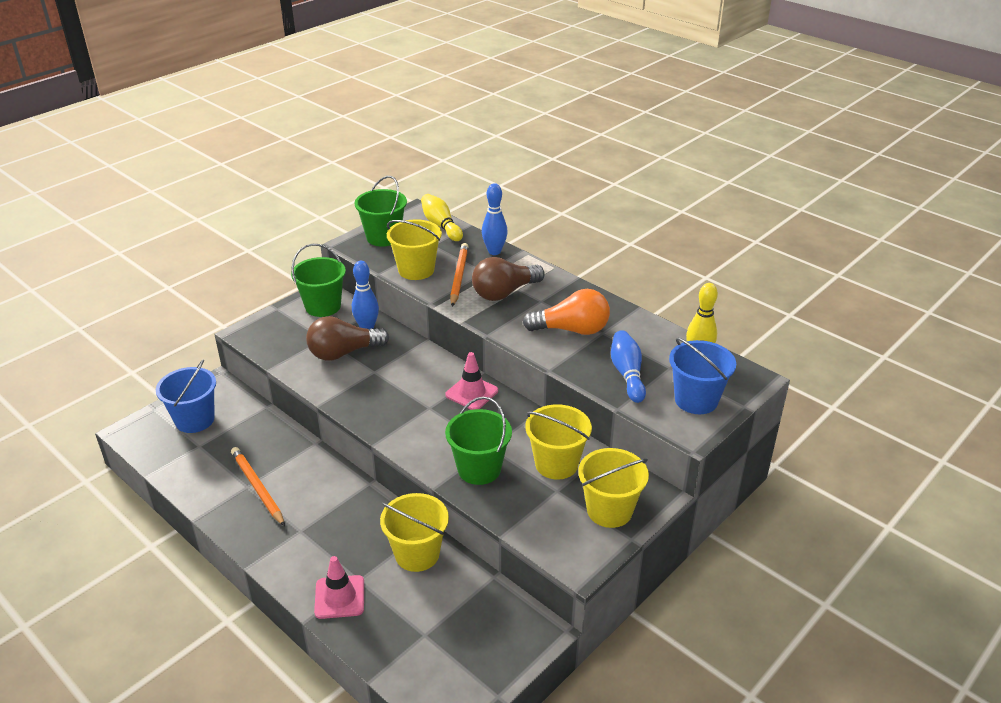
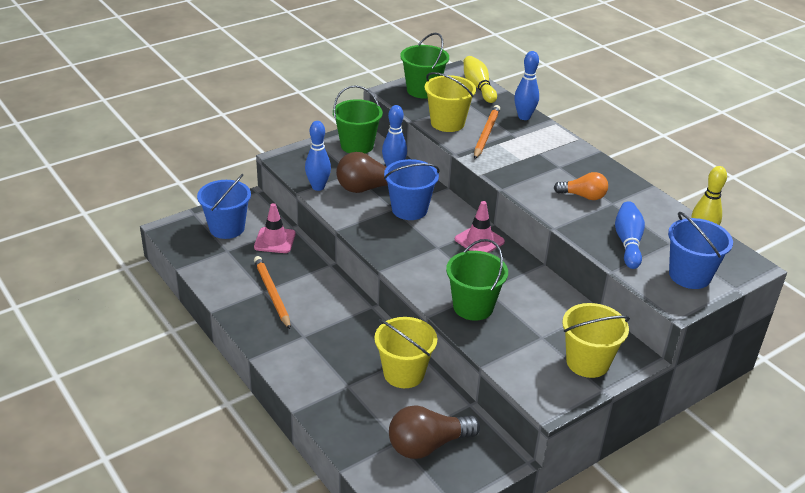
camera: 10 degrees right, 0 degrees up
(289, 360) = (318, 187): none -> blue bowling pin
(339, 597) = (328, 397): pink traffic cone -> pink traffic cone (275, 240)
(392, 370) = (409, 209): none -> blue bucket
(504, 292) = (526, 154): brown light bulb -> brown light bulb (427, 445)
(556, 464) = (546, 314): yellow bucket -> none
(571, 330) = (583, 196): orange light bulb -> orange light bulb, size x0.65

